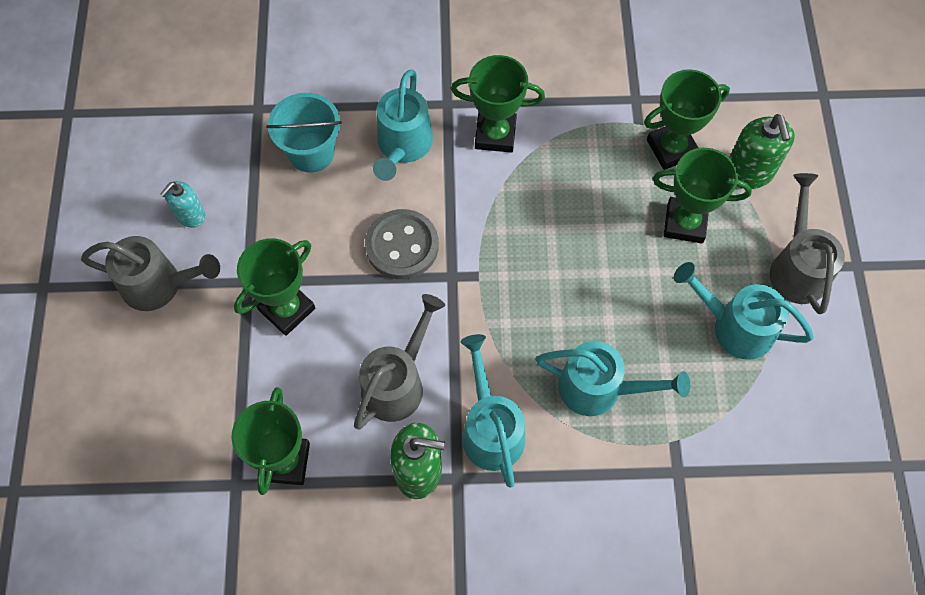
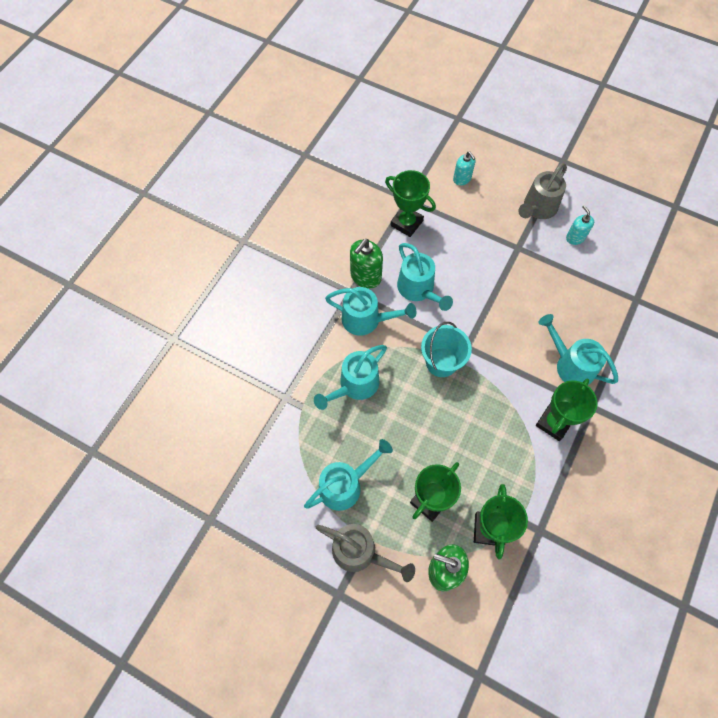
camera: 120 degrees right, 0 degrees up
(151, 420) = (462, 179): none -> turquoise soap dispenser
(287, 309) = (491, 258): green trophy -> none
(311, 152) = (590, 314): turquoise bucket -> turquoise bucket (441, 362)
(398, 382) = (418, 290): grey watering can -> turquoise watering can
(402, 246) = (500, 331): grey button -> none

